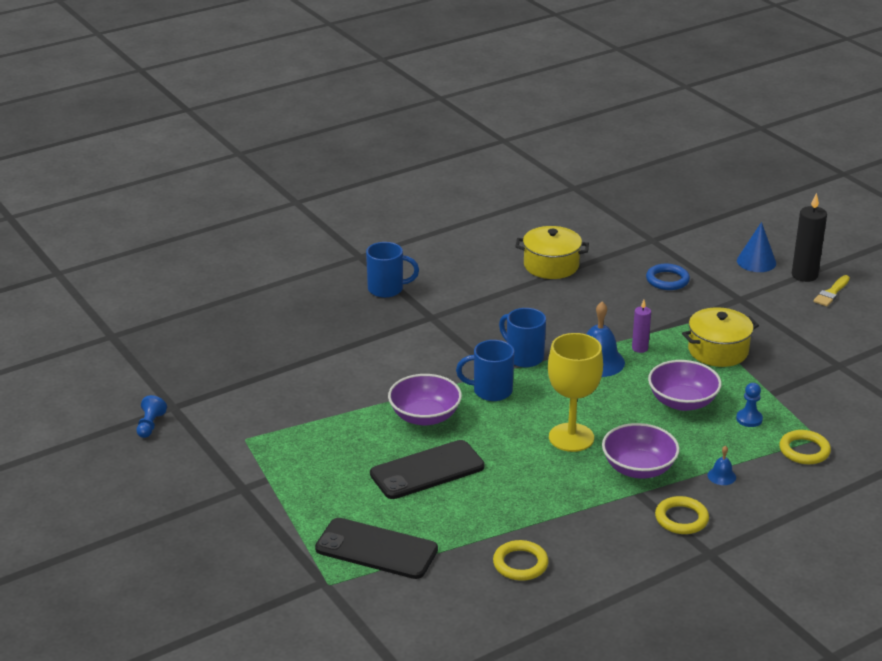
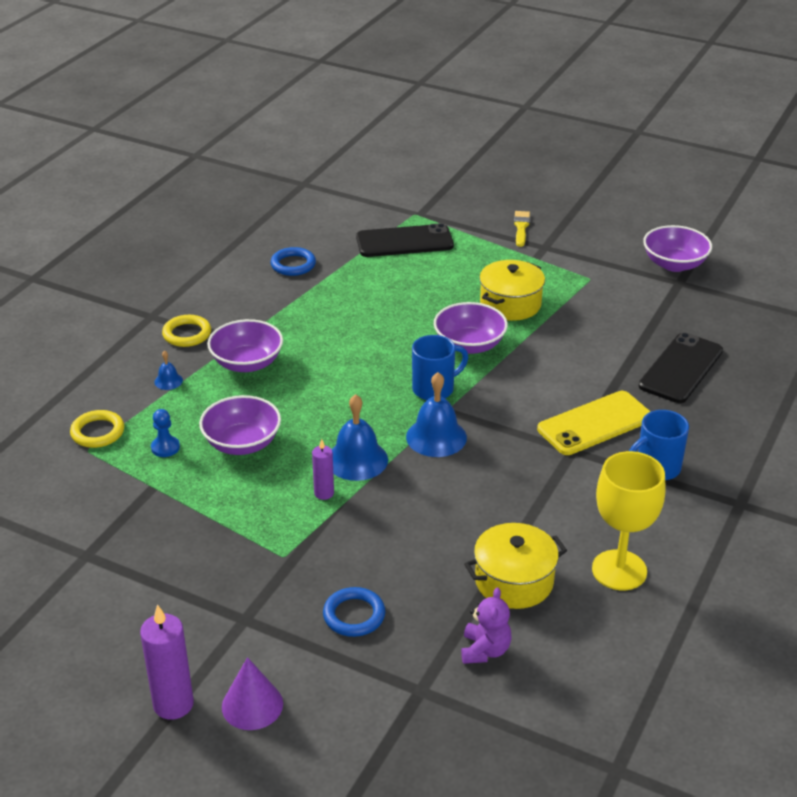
camera: 150 degrees right, 5 degrees up
(150, 425) = (674, 264): blue pawn -> purple bowl
(394, 327) = (595, 423): none -> yellow phone
(427, 470) = (422, 303): black phone -> black phone (681, 368)
(520, 564) = (293, 265): yellow ring -> blue ring
(523, 357) = (436, 437): blue mug -> blue bell
(571, 437) = (325, 370): yellow goblet -> yellow goblet (619, 570)
(600, 243) = (485, 650): none -> purple teddy bear
(718, 351) = (235, 523): yellow pot -> yellow pot (510, 304)
(756, 262) = (252, 705): blue cone -> purple cone
(804, 275) = (173, 704): black candle -> purple candle
(831, 293) = (125, 681): yellow brush -> yellow brush (521, 227)

